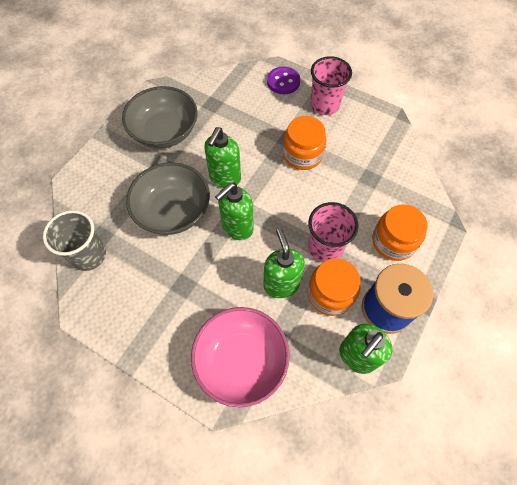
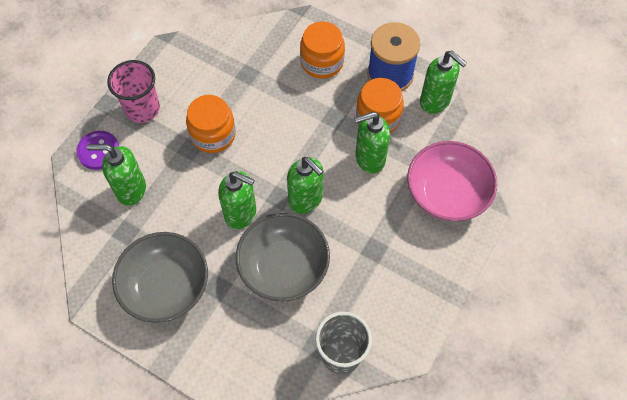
camera: 90 degrees left, 0 degrees up
(249, 104) = (131, 190): none -> green soap dispenser
(325, 247) = (329, 119): pink cup -> none

